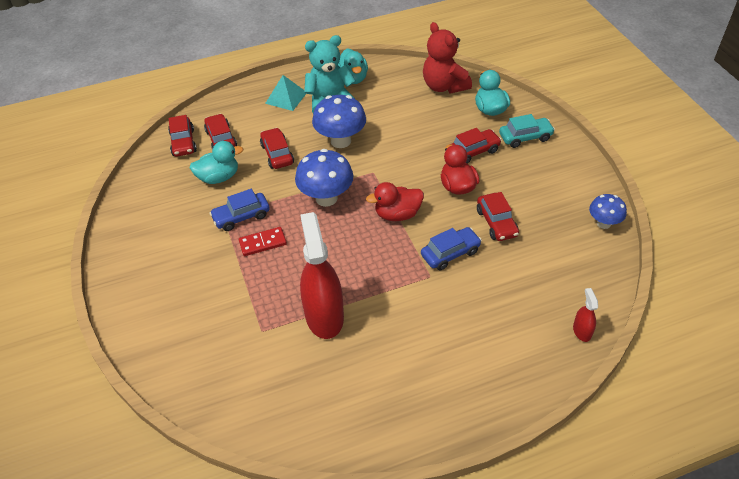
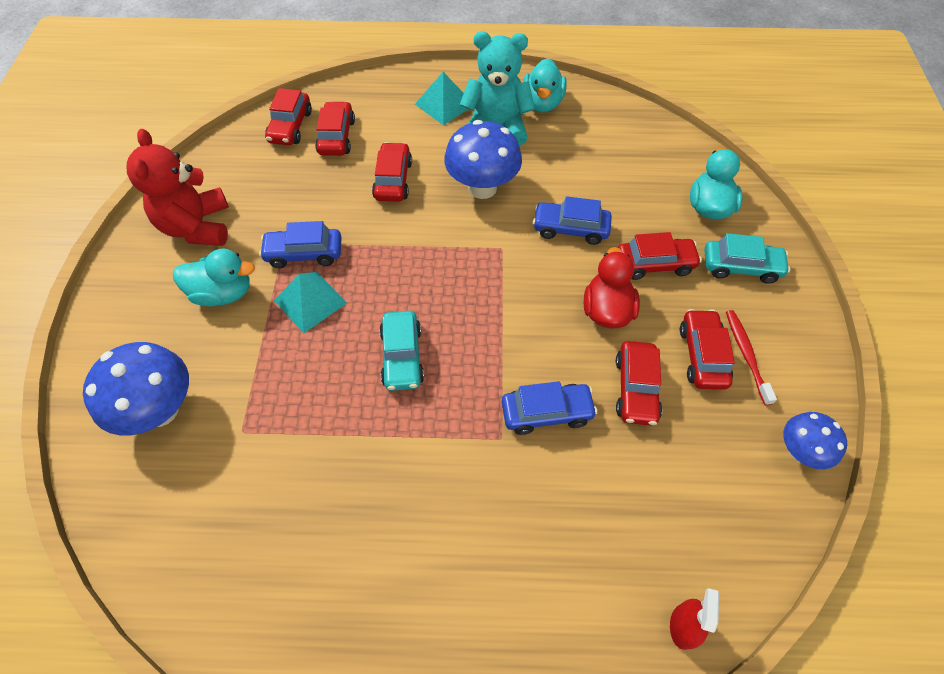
camera: 20 degrees right, 10 degrees up
(219, 177) = (306, 188): turquoise duck -> turquoise duck (223, 293)
(263, 243) = (310, 301): red domino -> turquoise pyramid
(324, 316) = (330, 442): red spray bottle -> none
(326, 198) = (422, 265): blue mushroom -> blue mushroom (160, 410)
(343, 254) = (402, 356): none -> turquoise car
(397, 214) = (503, 323): red duck -> none
(411, 148) = (570, 229): none -> blue car
(444, 86) = (659, 152): red teddy bear -> red teddy bear (197, 227)
(526, 192) = (702, 355): none -> red car
(551, 184) = (746, 355): none -> red toothbrush

